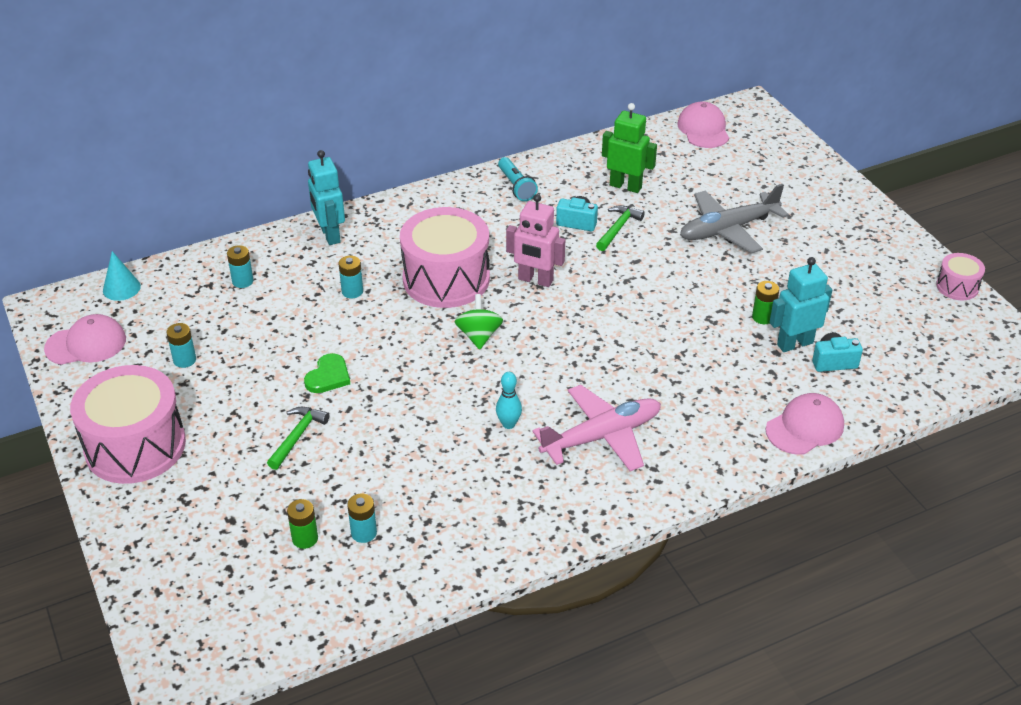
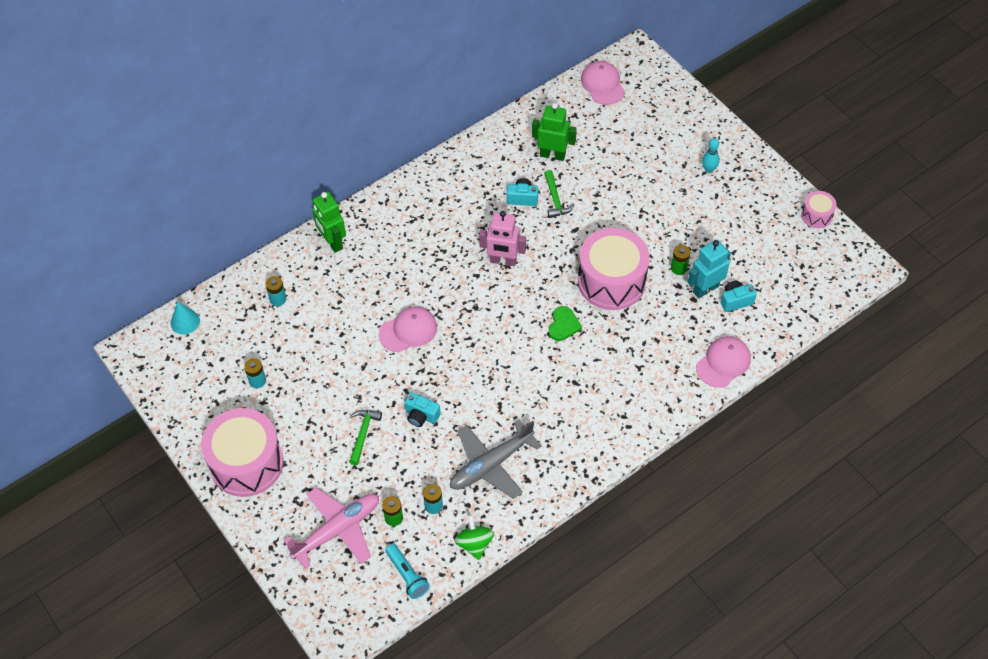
camera: 10 degrees left, 15 degrees up
(86, 344) = (177, 379): pink cap -> pink cap (408, 330)
(328, 376) = (370, 377): green heart -> green heart (563, 325)
(330, 235) = (332, 242): turquoise robot -> green robot
(352, 291) = (366, 295): turquoise battery -> none
(380, 427) = (421, 416): none -> turquoise camera
(446, 279) = (434, 271): pink drum -> pink drum (611, 281)
(479, 336) = (472, 321): green spinning top -> green spinning top (474, 544)
(508, 424) = (513, 396): turquoise bowling pin -> turquoise bowling pin (709, 169)
(516, 186) = (466, 169): turquoise flashlight -> turquoise flashlight (407, 575)
(601, 436) = (581, 396): pink plane -> pink plane (337, 530)
(618, 228) = (555, 199): green hammer -> green hammer turned 150 degrees clockwise
(728, 229) = (639, 186): grey plane -> grey plane (491, 464)

